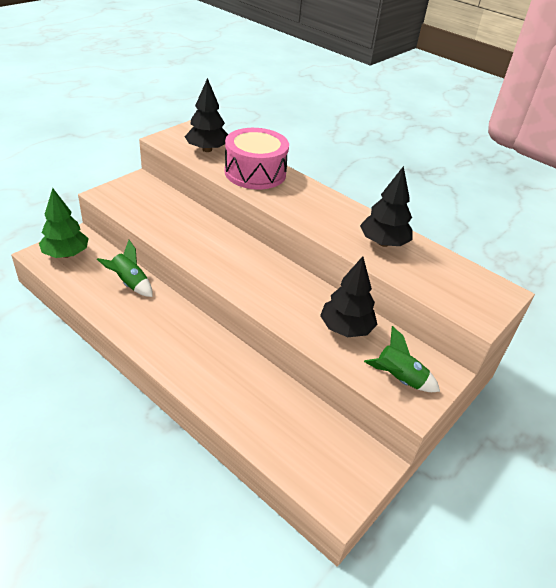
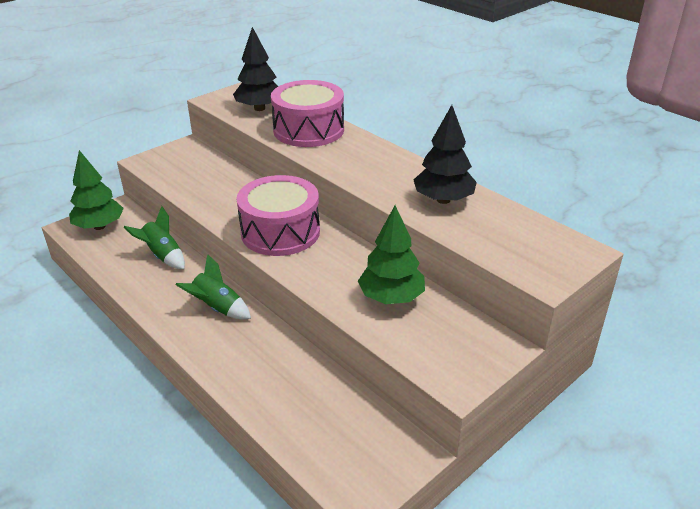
camera: 10 degrees right, 5 degrees down
(240, 266) = (280, 232): none -> pink drum
(346, 328) = (391, 297): black tree -> green tree
(399, 379) = (444, 353): green rocket -> green rocket (217, 308)

